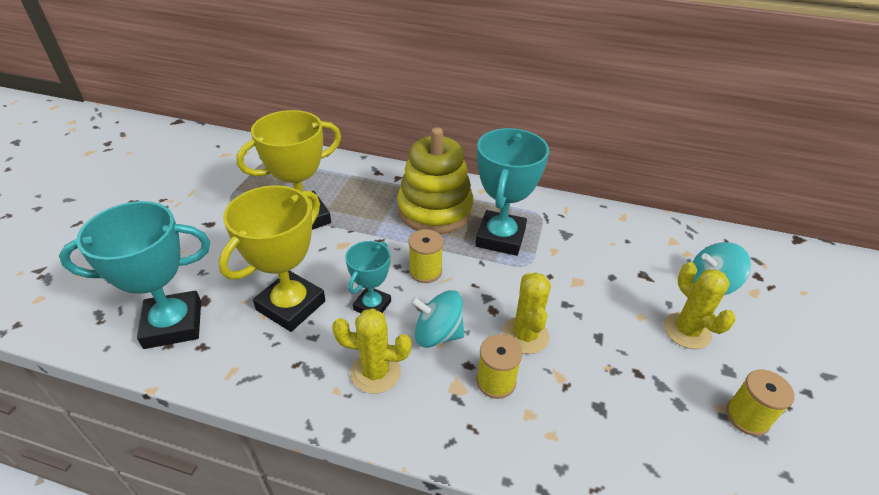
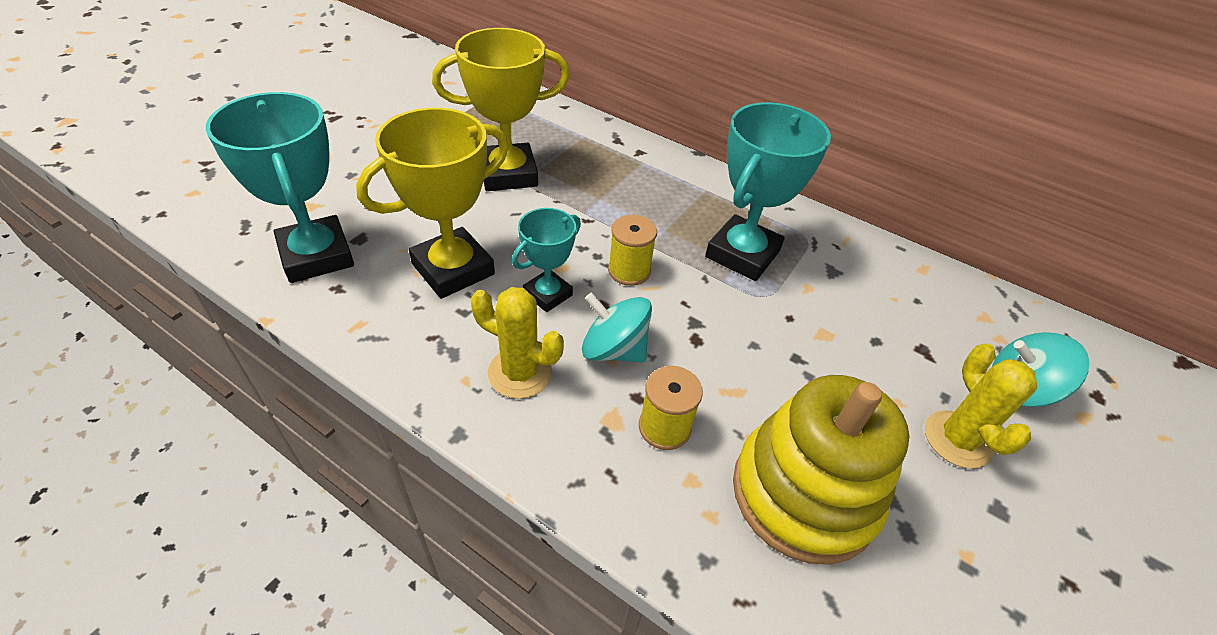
camera: 15 degrees right, 5 degrees up
(173, 324) = (317, 255): turquoise trophy -> turquoise trophy turned 60 degrees clockwise
(435, 210) = (671, 201): yellow stacking toy -> yellow stacking toy (804, 493)
(525, 335) = (726, 382): yellow cactus -> none
(747, 417) = (1003, 580): yellow spool -> none

